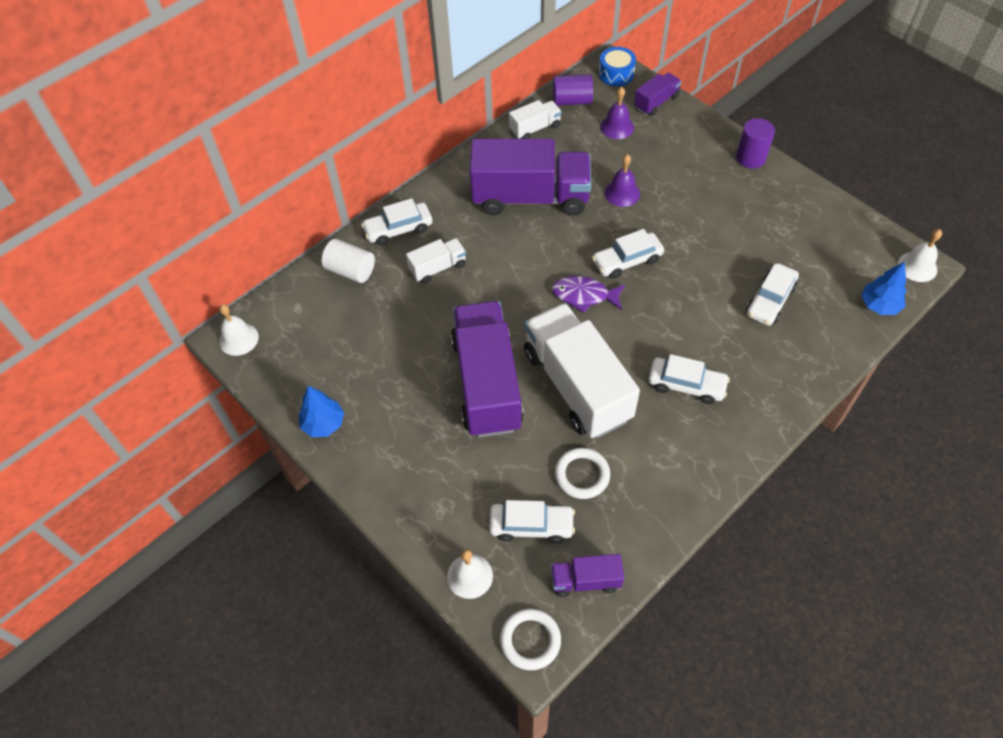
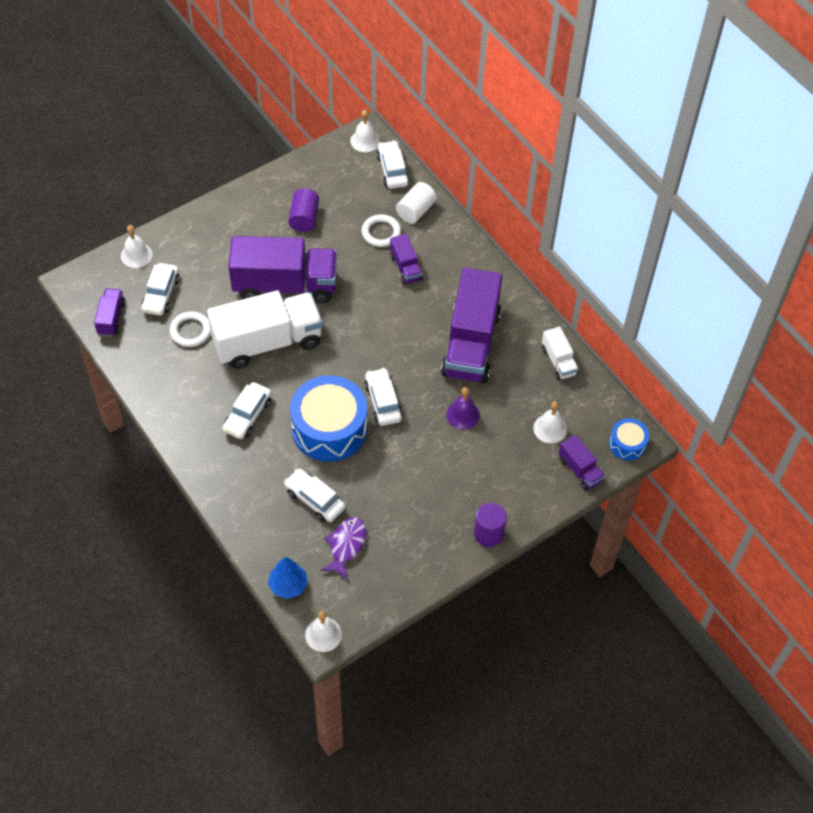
camera: 95 degrees right, 0 degrees up
(323, 424) = (277, 185): blue tree -> none
(398, 229) = (453, 245): white car -> white car (392, 170)
(438, 268) = (405, 267): white truck -> purple truck
(530, 640) = (82, 281): white ring -> white ring (381, 233)
(572, 100) = (592, 398): purple cylinder -> purple cylinder (304, 218)
(584, 295) = (353, 363): purple fish -> purple fish (346, 545)
(617, 127) = (550, 428): purple bell -> white bell
(677, 303) = (329, 428): none -> blue drum

